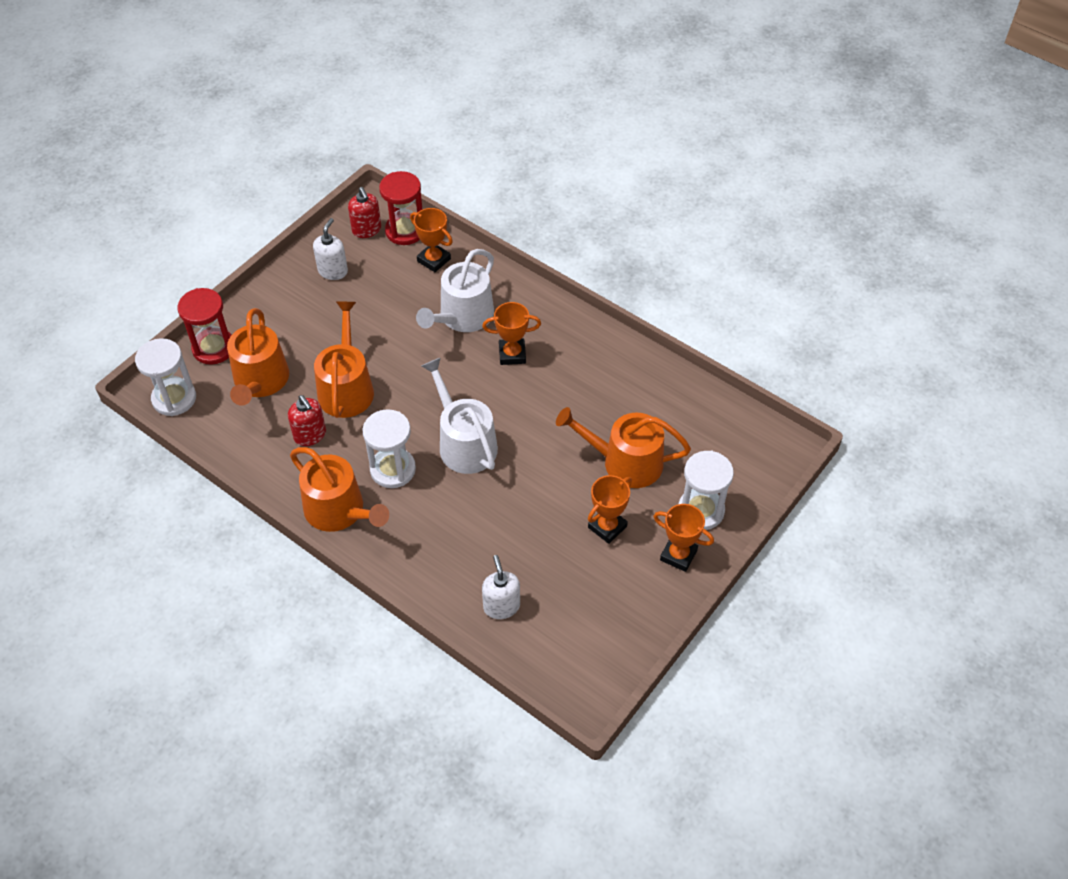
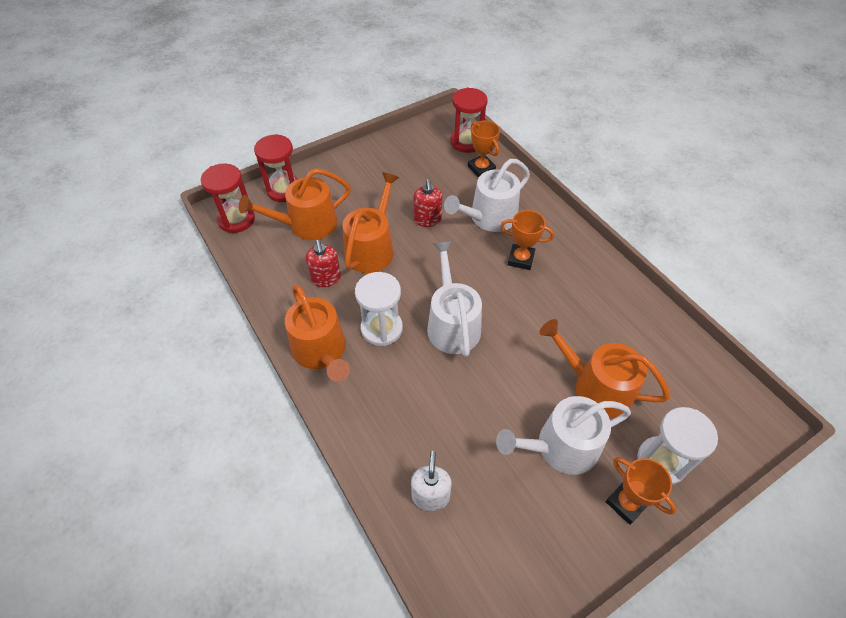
camera: 20 degrees right, 0 degrees up
(174, 398) = (236, 219): white hourglass -> red hourglass
(260, 381) = (307, 224): orange watering can -> orange watering can turned 45 degrees clockwise
(333, 271) = (399, 157): white soap dispenser -> none
(367, 230) = (437, 134): red soap dispenser -> red soap dispenser (427, 219)
(607, 527) = (560, 447): orange trophy -> white watering can

